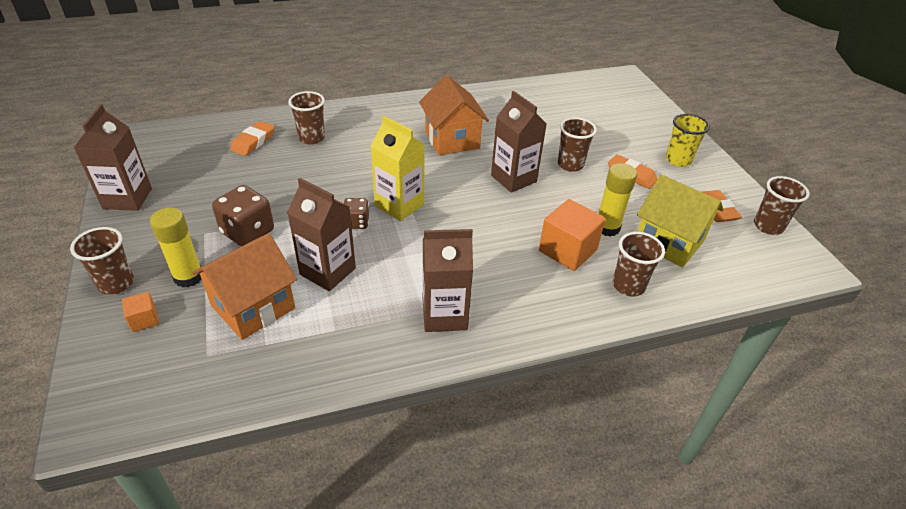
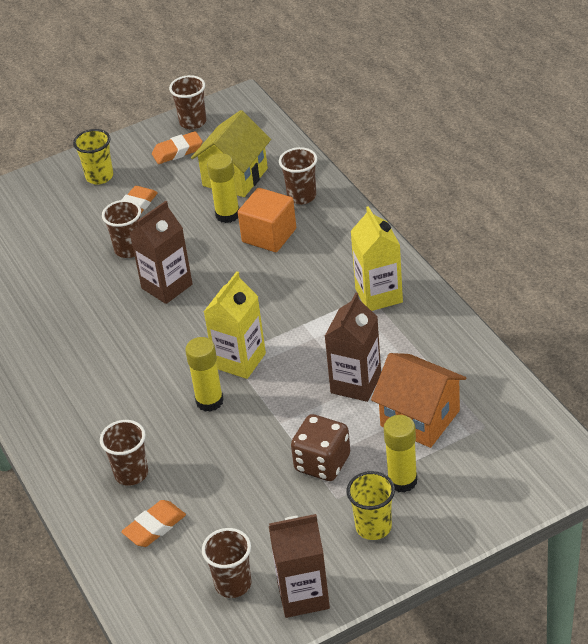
camera: 95 degrees left, 0 degrees up
(116, 283) = (432, 532): brown cup -> brown cup (233, 584)
(144, 320) = (466, 487): orange cube -> none
(155, 248) = (373, 527): none -> yellow cup
(253, 142) = (154, 527): orange eraser -> orange eraser turned 60 degrees counterclockwise
(356, 222) = (278, 385): brown dice -> none
(361, 182) = (209, 401): none -> yellow glue stick
(444, 315) = (379, 295): brown carton -> yellow carton
(452, 140) = (103, 348): orange house -> none

